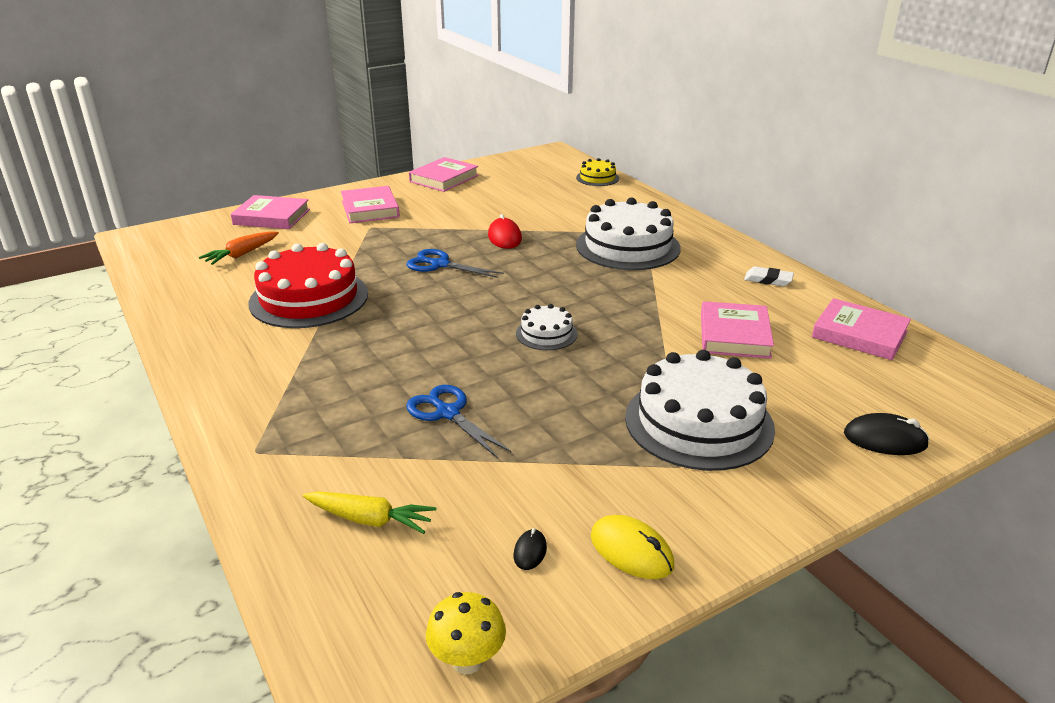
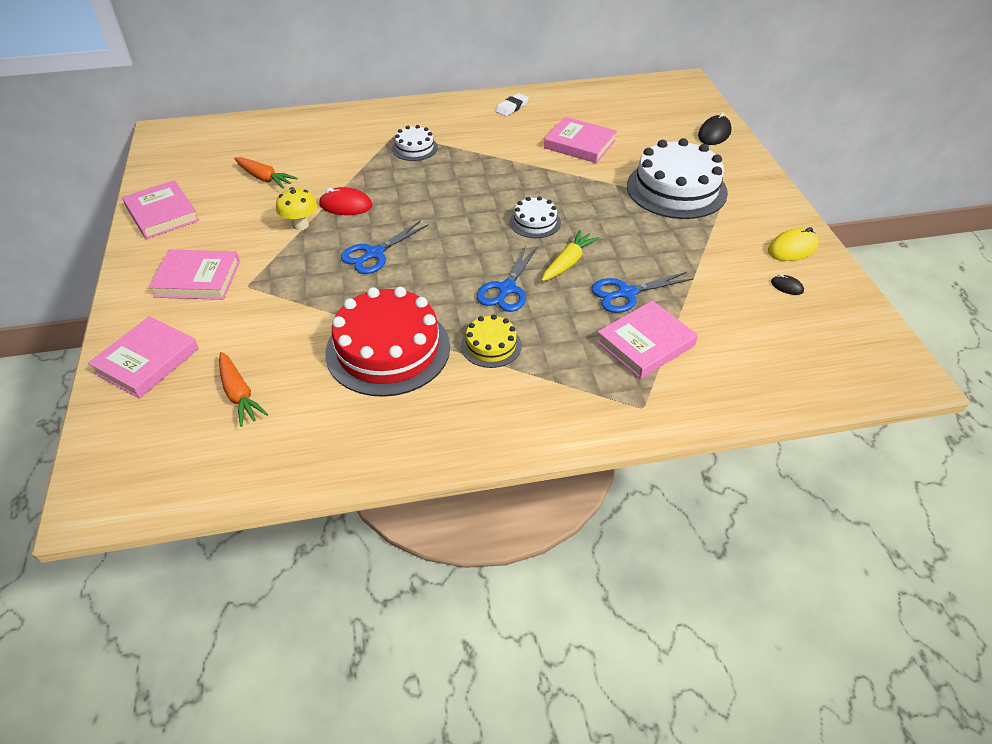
camera: 70 degrees left, 15 degrees up
(370, 519) = (743, 351): yellow carrot -> yellow carrot (568, 262)
(419, 338) = (506, 289): none -> blue scissors
(467, 660) = (872, 329): yellow mushroom -> yellow mushroom (300, 225)
(519, 199) = (264, 178): none -> orange carrot
(597, 178) = (258, 125): yellow cake -> yellow cake (491, 345)
(627, 246) = (414, 148): white cake -> white cake, size x0.49
(859, 334) = (602, 101): pink book -> pink book (645, 343)

